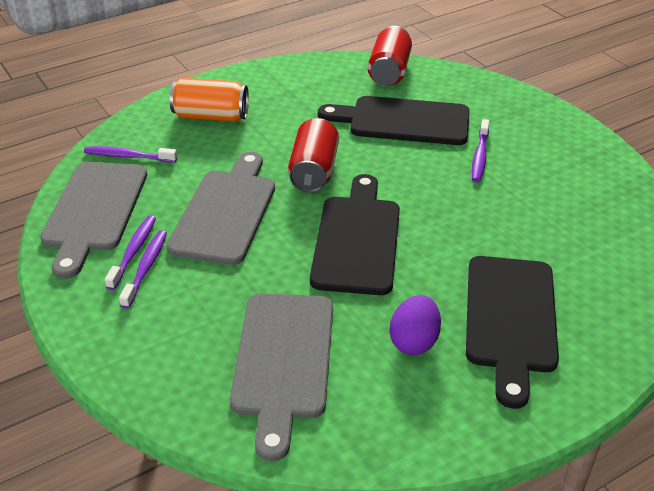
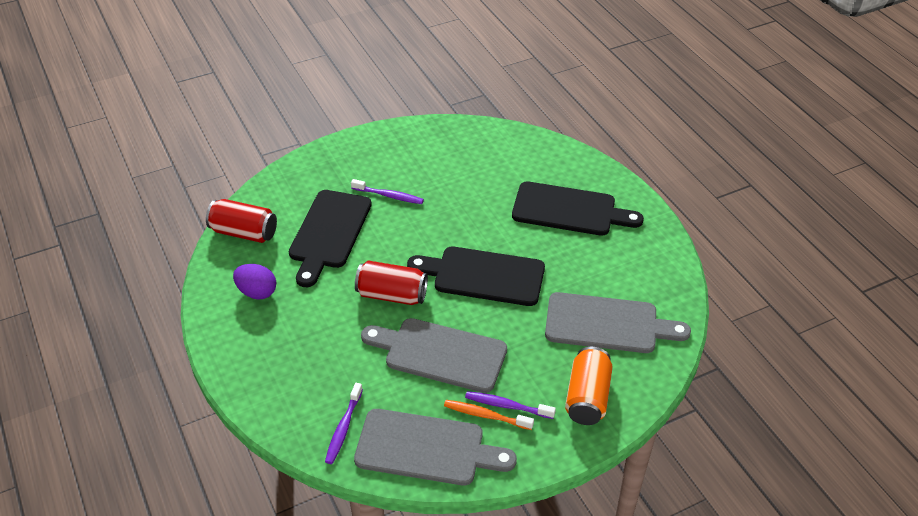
camera: 85 degrees left, 5 degrees up
(133, 252) = (486, 415): purple toothbrush -> orange toothbrush
(211, 116) = (288, 364): orange can -> orange can (587, 397)
(414, 341) = (589, 257): purple egg -> purple egg (257, 292)

